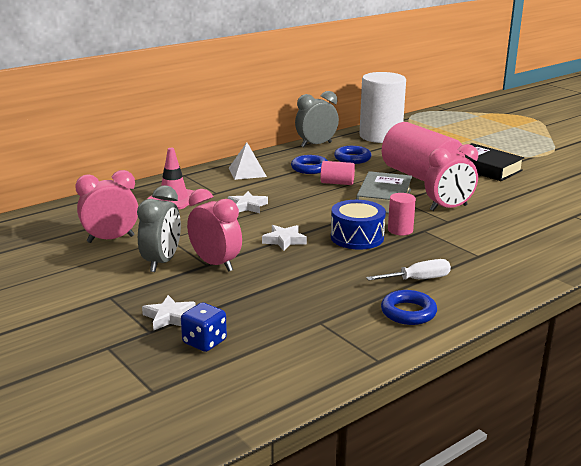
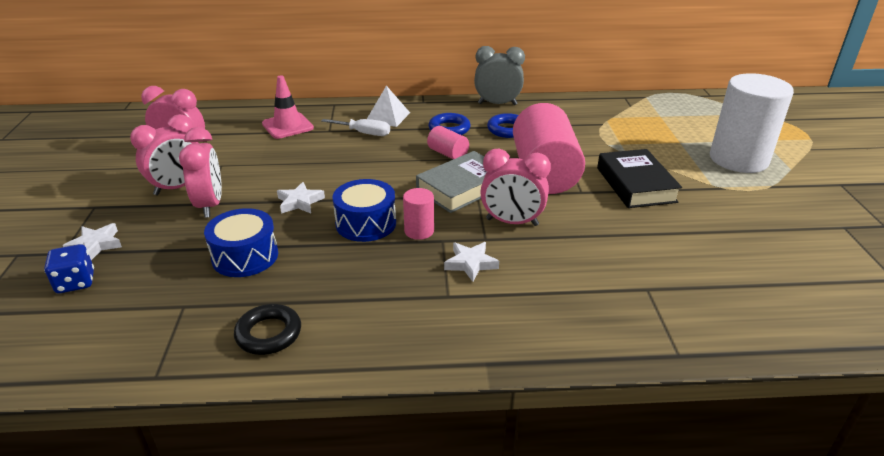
camera: 35 degrees right, 10 degrees up
(162, 262) = (178, 187): grey clock -> pink clock
(247, 206) = (330, 153): white star -> white star (470, 264)
(308, 282) = (245, 256): none -> blue drum
(380, 136) = (578, 111): white cylinder -> white cylinder (738, 159)
(408, 312) = (268, 334): blue ring -> black ring
(418, 279) = (340, 298): white screwdriver -> white screwdriver (364, 133)

